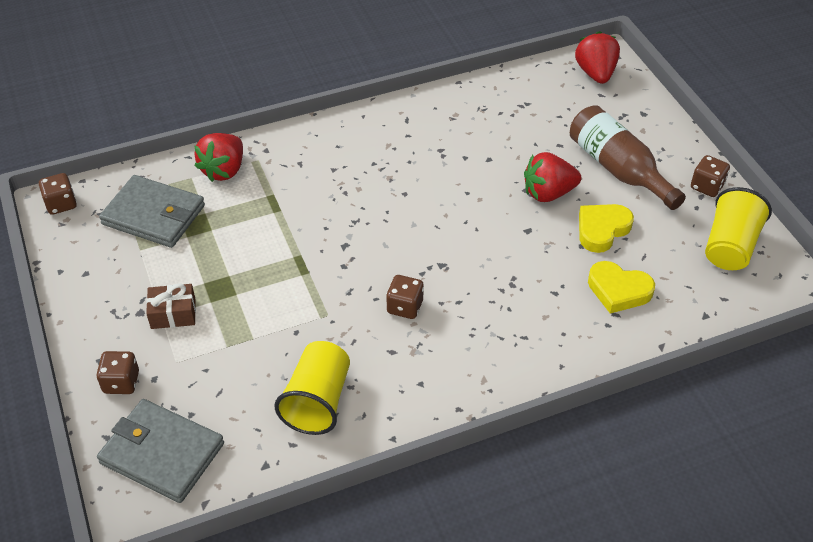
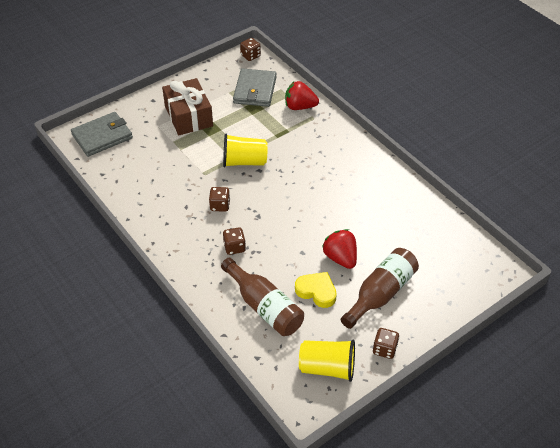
camera: 75 degrees right, 0 degrees up
(121, 382) = (141, 111): brown dice -> brown dice (234, 247)
(162, 453) = (102, 136): grey wallet -> grey wallet turned 45 degrees clockwise
(173, 314) = (188, 116): brown gift -> brown gift, size x1.97
(317, 401) = (145, 184): yellow cup -> yellow cup (244, 162)
(595, 73) = (481, 268): red strawberry -> none
(618, 290) = (264, 307): yellow heart -> brown bottle

